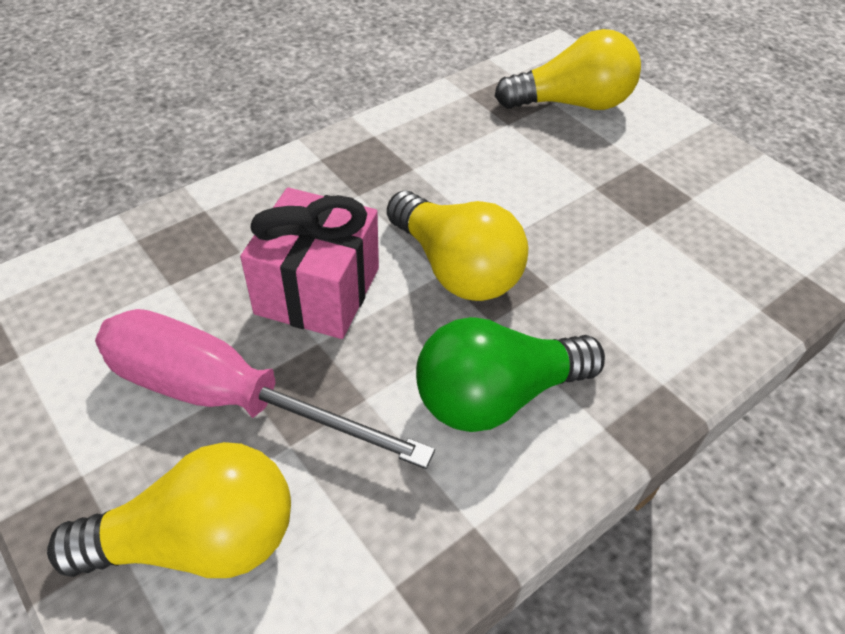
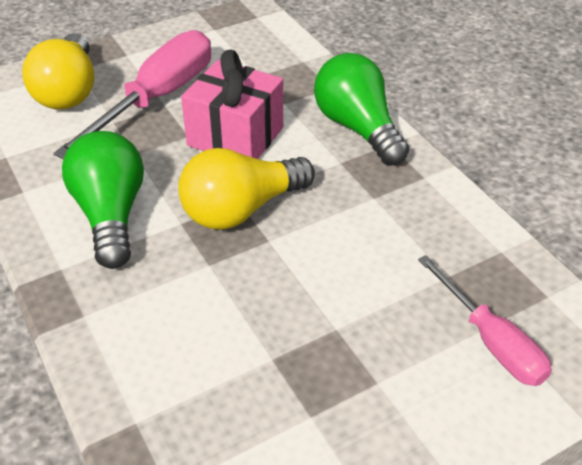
camera: 100 degrees right, 5 degrees down
(292, 183) = (357, 128): none -> green light bulb
(572, 103) = (491, 341): yellow light bulb -> pink screwdriver

